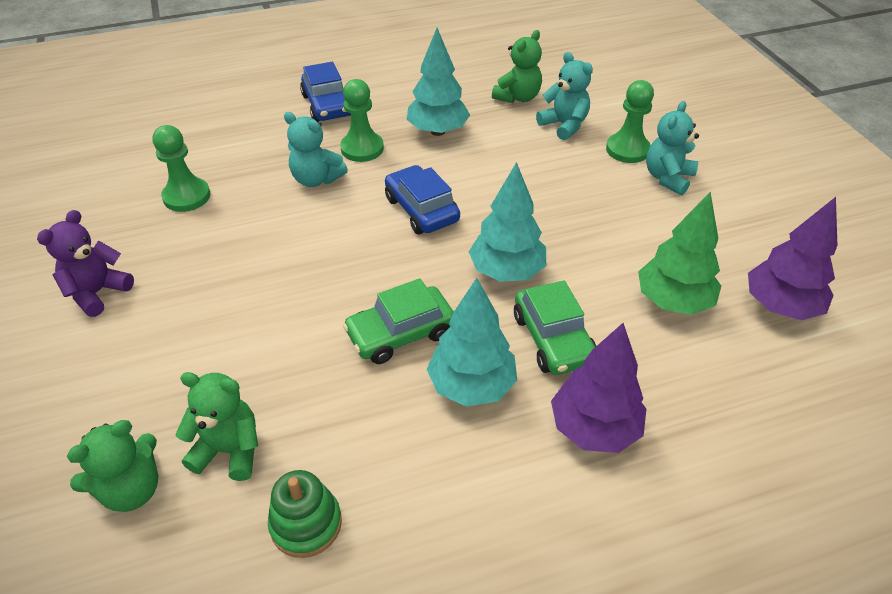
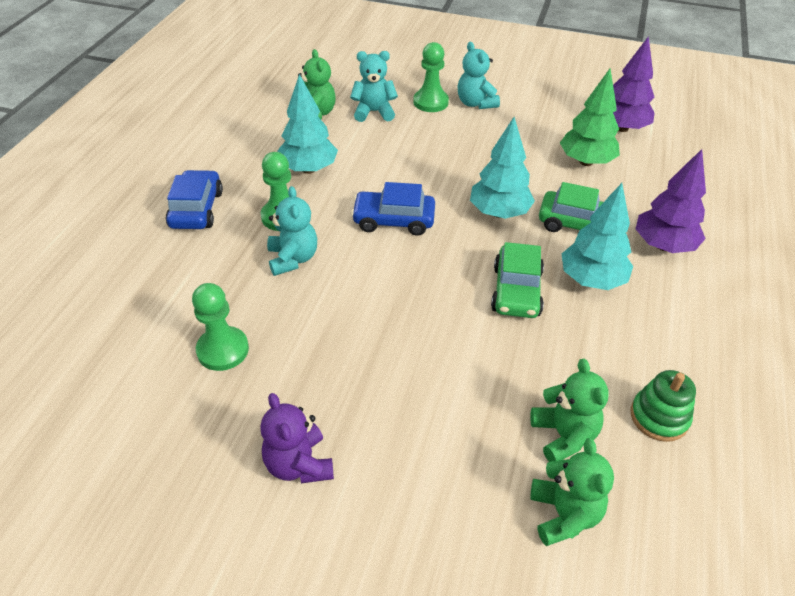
camera: 55 degrees left, 0 degrees up
(229, 450) = (563, 435): green teddy bear -> green teddy bear turned 120 degrees clockwise
(316, 179) = (293, 259): turquoise teddy bear -> turquoise teddy bear turned 75 degrees counterclockwise
(327, 105) = (197, 209): blue car -> blue car turned 105 degrees counterclockwise

